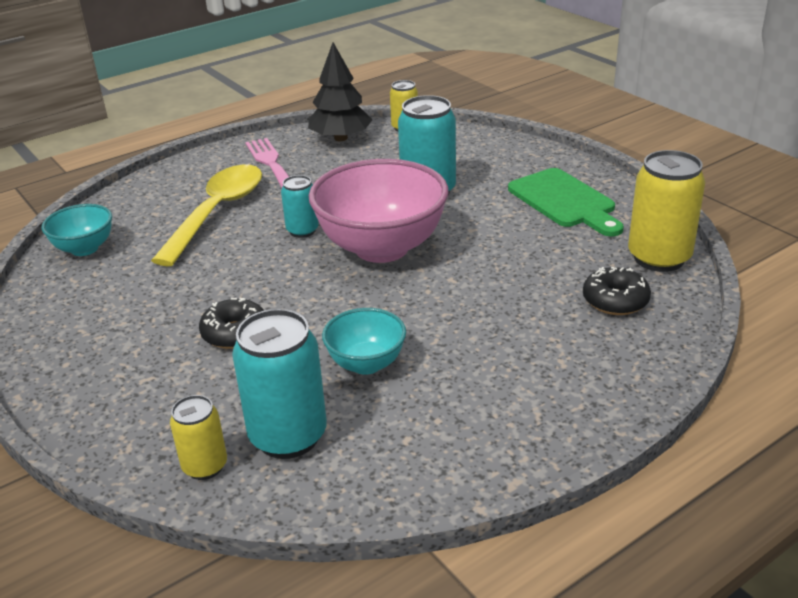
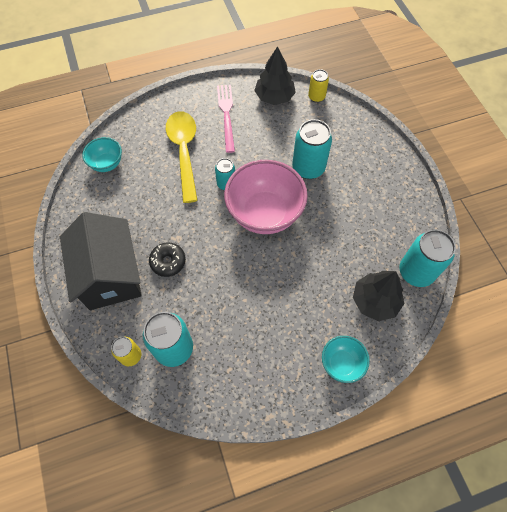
camera: 15 degrees right, 30 degrees up
(130, 371) = (110, 275): none -> black house
(217, 213) = (184, 152): yellow spoon -> yellow spoon turned 45 degrees counterclockwise
(366, 364) = (227, 308): turquoise bowl -> turquoise bowl (341, 363)
(565, 201) = (384, 202): green cutting board -> none
(615, 301) = (375, 301): black donut -> black tree
(659, 258) = (416, 272): yellow can -> turquoise can

